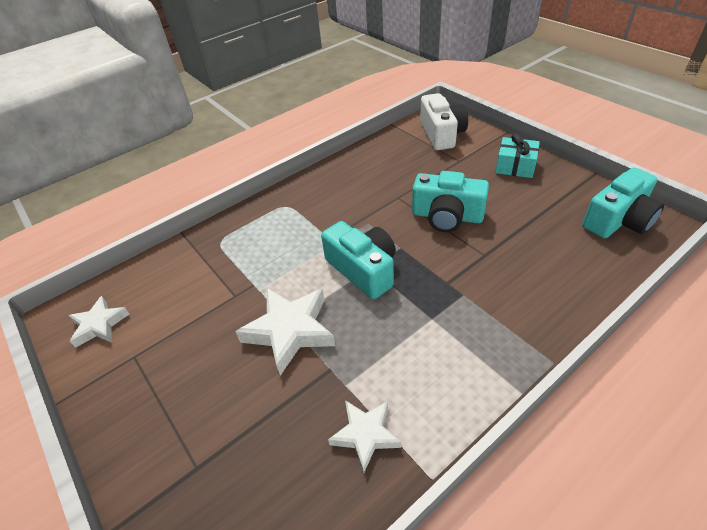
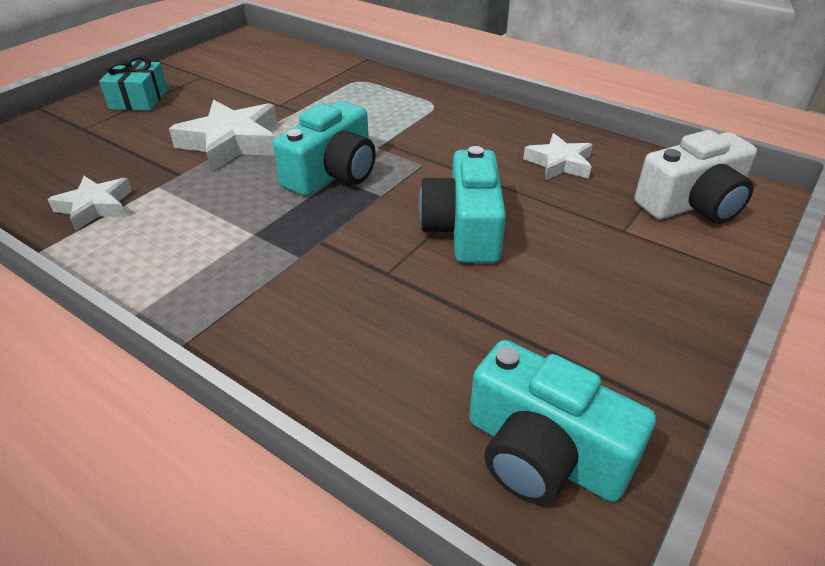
camera: 70 degrees right, 5 degrees down
(99, 325) = (237, 54): white star -> white star (559, 163)
(515, 166) = (648, 297): turquoise gift -> turquoise gift (139, 99)

